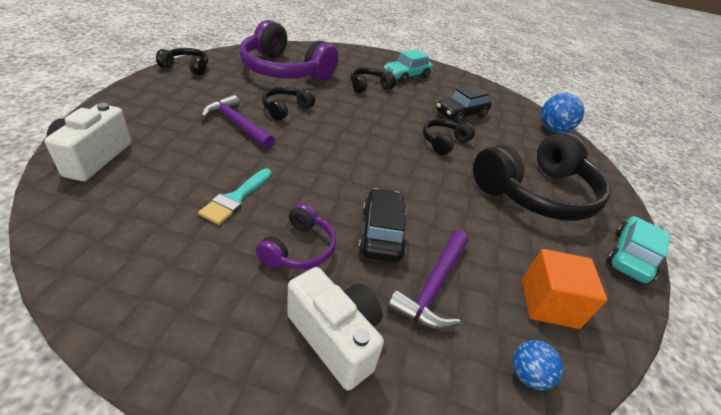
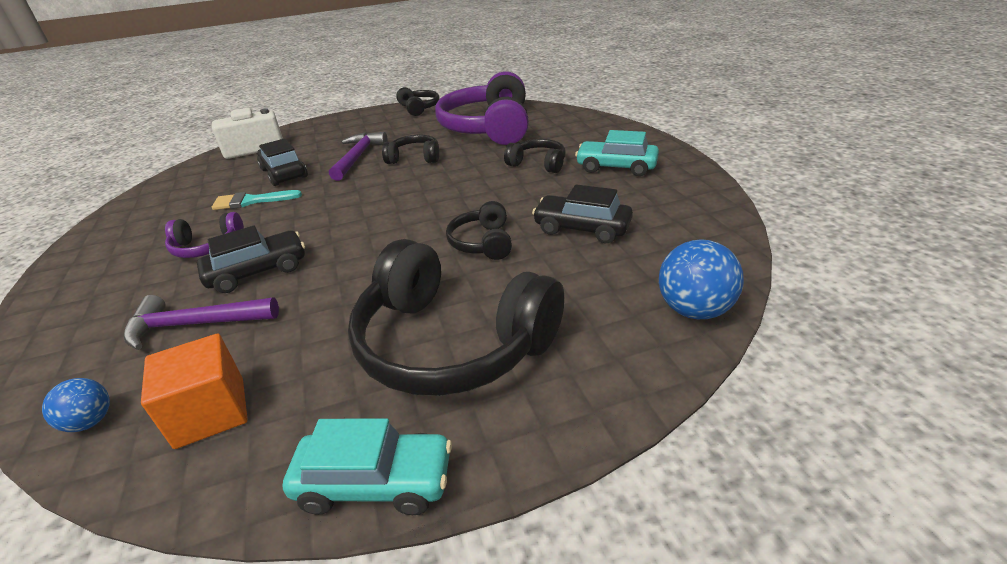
camera: 65 degrees right, 5 degrees down
(202, 164) = (284, 173): none -> black car
(336, 337) = (110, 301): white camera -> none
(444, 142) = (482, 242): black headphones -> black headphones turned 105 degrees counterclockwise

